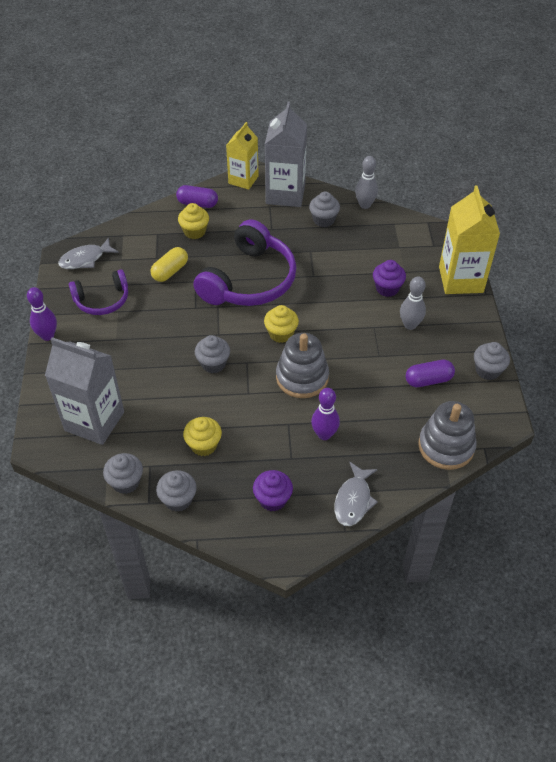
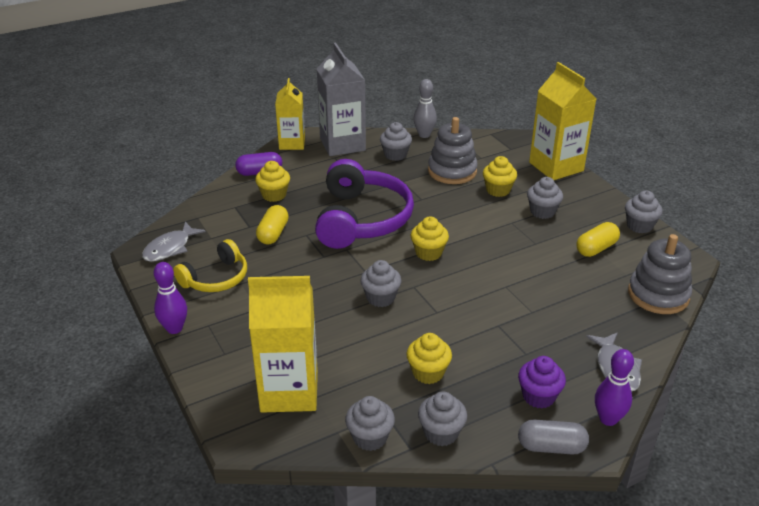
camera: 25 degrees left, 15 degrees down
(94, 421) = (289, 391): grey carton -> yellow carton
(102, 300) = (216, 278): purple headphones -> yellow headphones
(250, 545) = (551, 447): none -> grey capsule
(302, 377) = (479, 282): grey stacking toy -> grey stacking toy (452, 171)
(324, 434) = (540, 322): purple bowling pin -> purple bowling pin (608, 419)
(387, 288) = (498, 190): purple cupcake -> yellow cupcake
(410, 325) = (542, 212): grey bowling pin -> grey cupcake
(428, 380) = (596, 248): purple capsule -> yellow capsule

